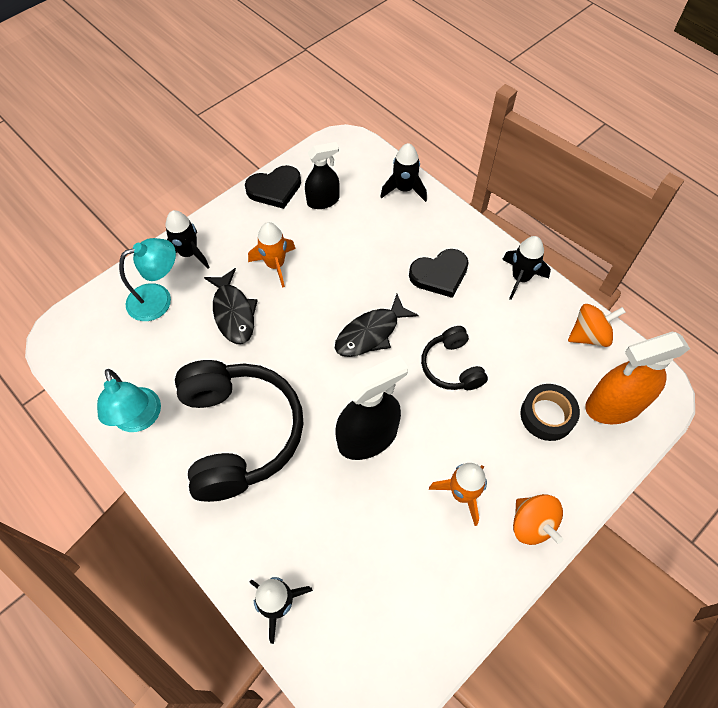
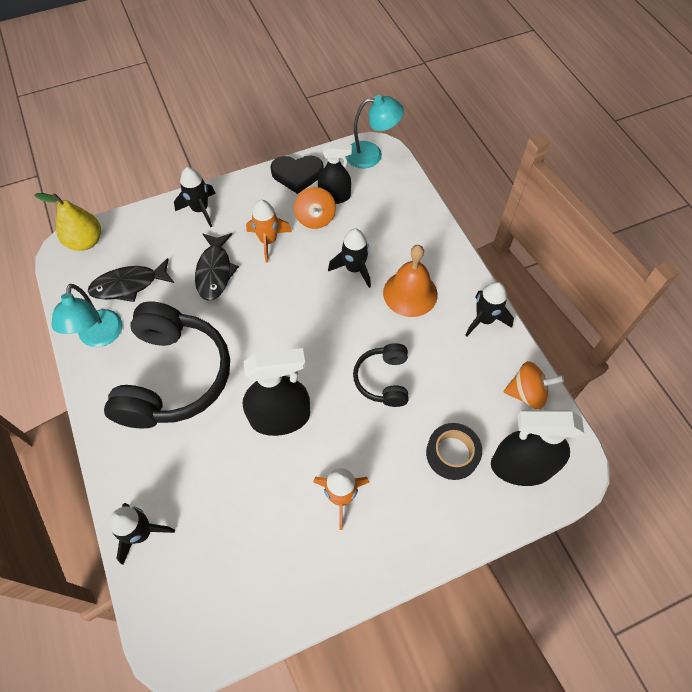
camera: 20 degrees right, 0 degrees up
(77, 324) = (85, 241): none -> yellow pear
(158, 299) = (159, 241): turquoise lamp -> turquoise lamp (371, 154)
(371, 333) = (324, 326): black fish -> black fish (129, 285)
(404, 189) = (412, 206): black rocket -> black rocket (354, 269)
(439, 274) = (410, 293): black heart -> orange bell
(532, 524) = (392, 548): orange spinning top -> orange spinning top (315, 219)
(614, 405) = (521, 467): orange spray bottle -> black spray bottle

